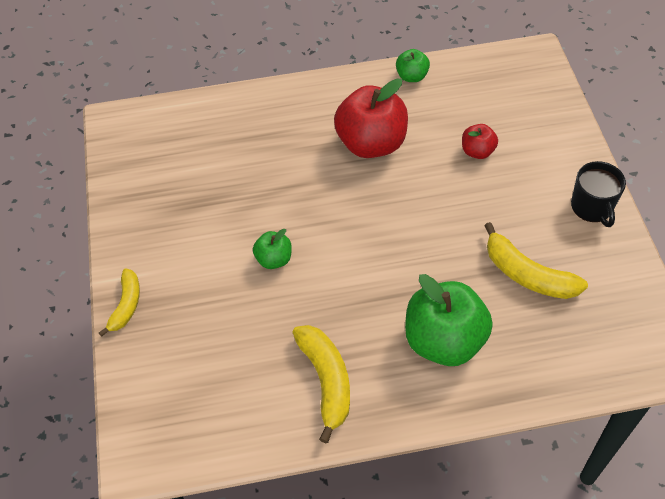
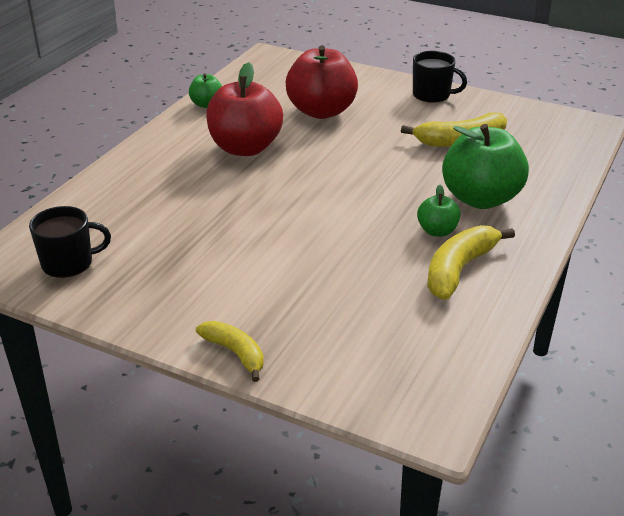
camera: 55 degrees left, 20 degrees down
(148, 154) = (68, 263): none -> black mug
(274, 259) = (298, 243): green apple -> green apple (437, 231)
(326, 381) = (459, 270): yellow banana -> yellow banana turned 75 degrees counterclockwise
(477, 151) = (321, 111): red apple -> red apple, size x2.04

